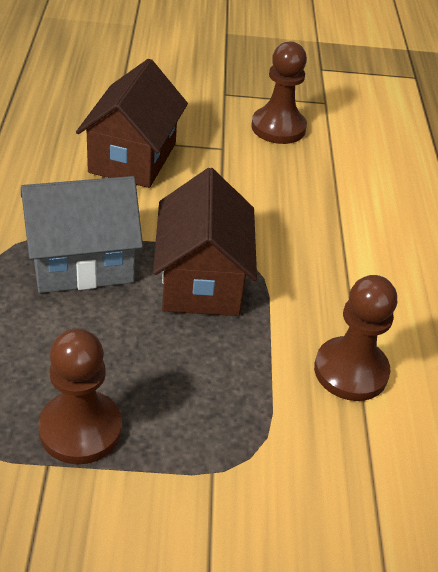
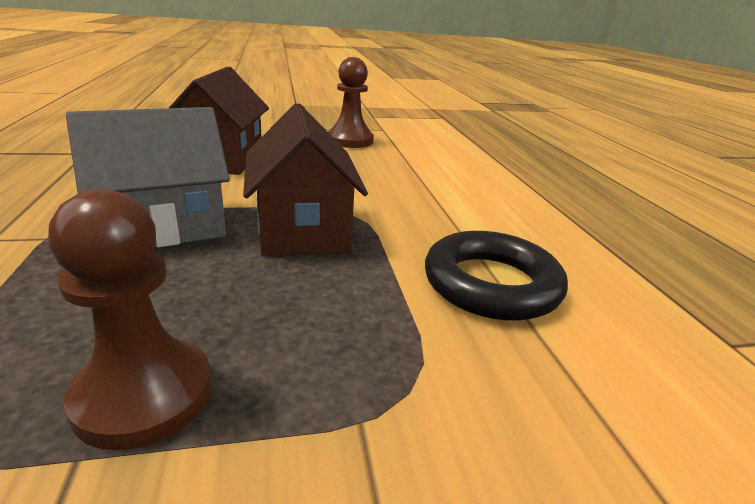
camera: 10 degrees left, 15 degrees down
(351, 371) = (491, 284): brown pawn -> black ring

